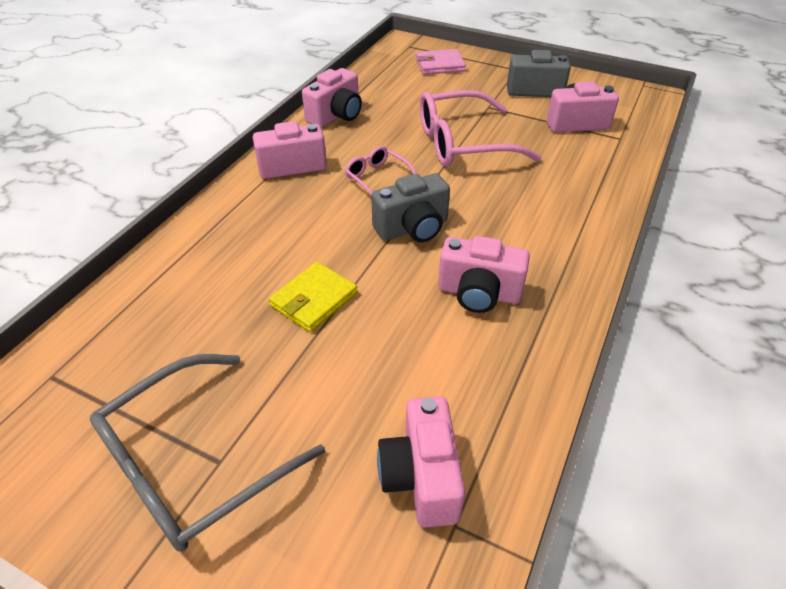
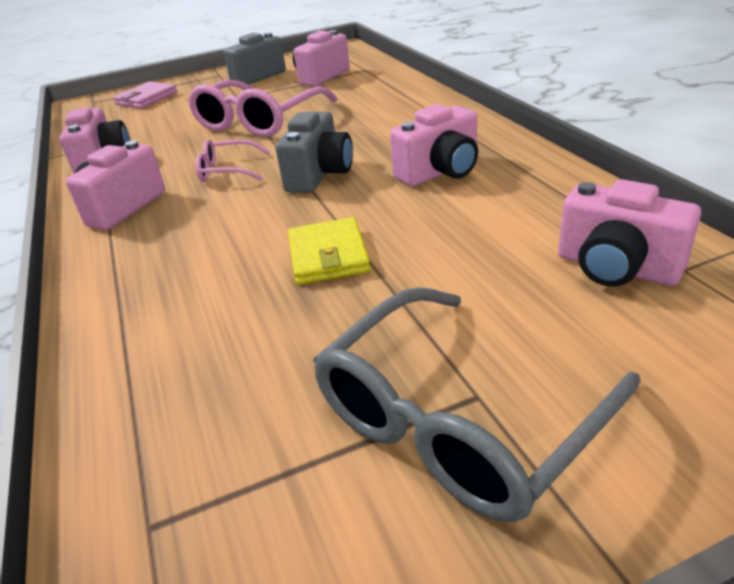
camera: 45 degrees left, 10 degrees down
(194, 462) = (459, 417): grey glasses -> grey glasses turned 45 degrees clockwise

